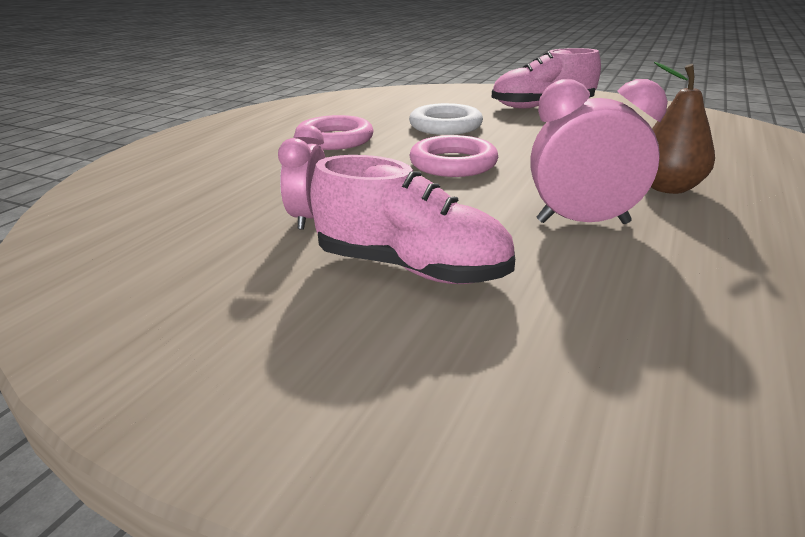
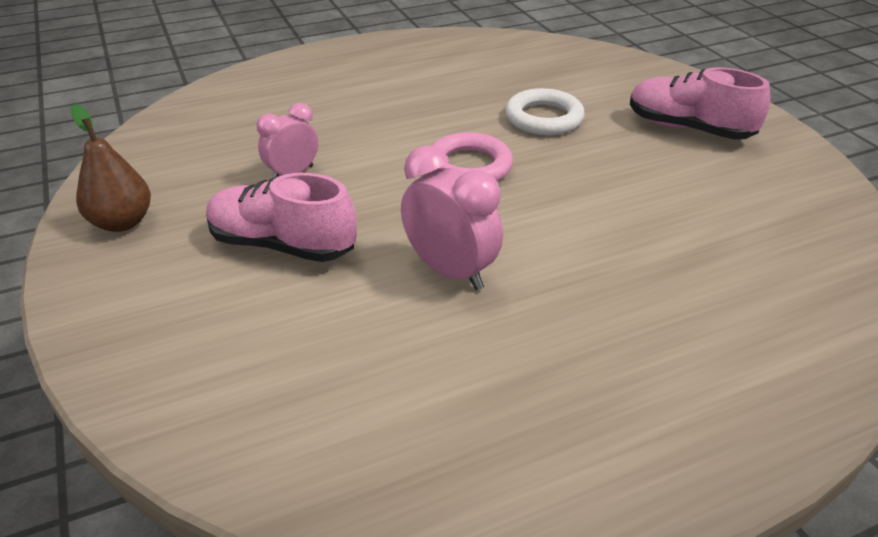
camera: 40 degrees right, 10 degrees up
(335, 139) = (429, 98): pink ring -> none
(411, 268) = (282, 245): pink shoe -> pink shoe turned 135 degrees clockwise
(667, 188) = (588, 278): brown pear -> brown pear (122, 222)

